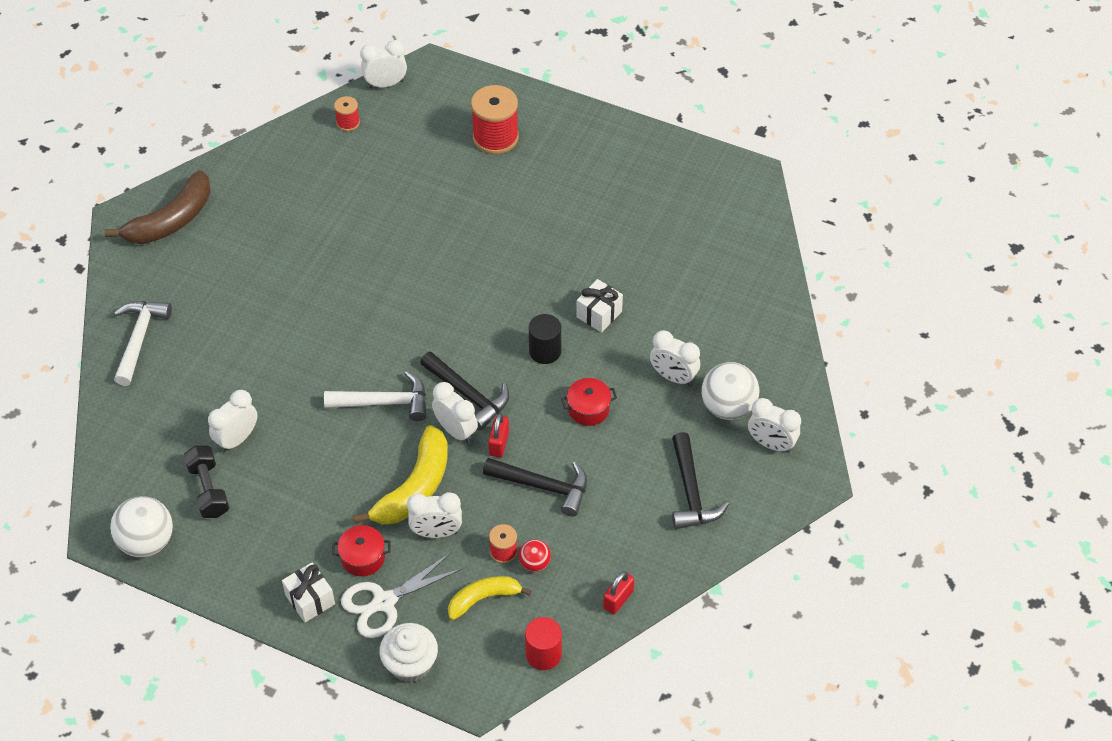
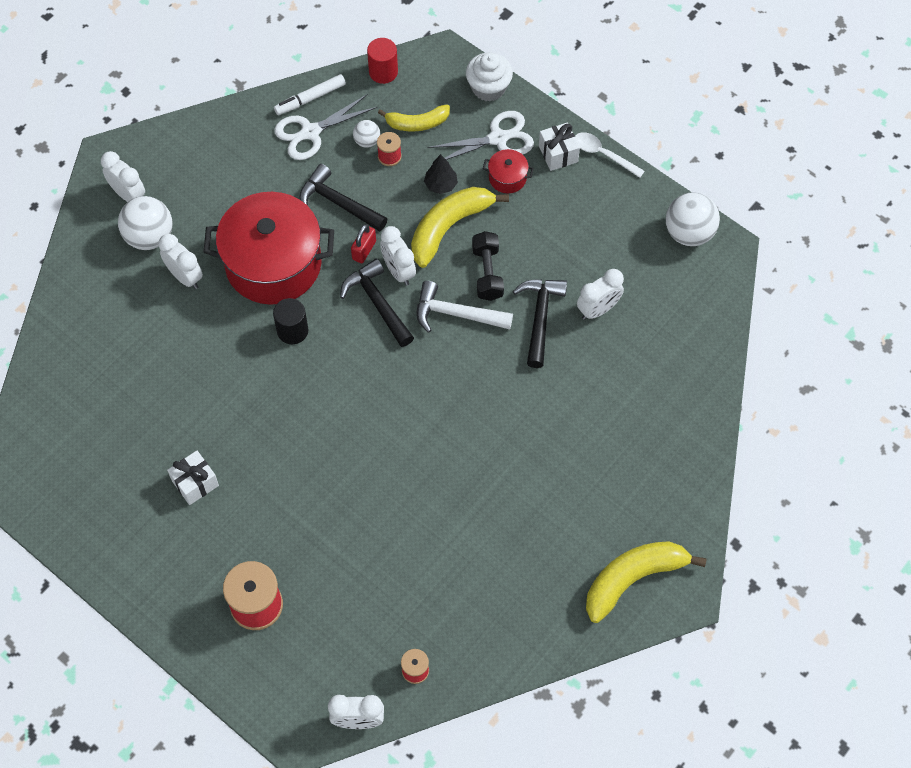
camera: 165 degrees left, 10 degrees up
(139, 339) = (679, 438): white hammer -> none
(171, 220) = (633, 579): brown banana -> yellow banana
(208, 490) = (630, 267): black dumbbell -> black dumbbell (487, 273)
(257, 611) = (603, 154): none -> white spoon
(436, 532) = (440, 185): white clock -> black tree
(534, 563) = (367, 141): red ball -> white ball
(588, 409) = (273, 264): red pot -> red pot, size x2.47
(599, 314) = (227, 357): white gift -> white gift (195, 483)
(602, 559) = (311, 132): none -> white scissors
(618, 599) = (310, 98): red padlock -> white marker
(691, 492) = (215, 169): black hammer -> black hammer (540, 317)

